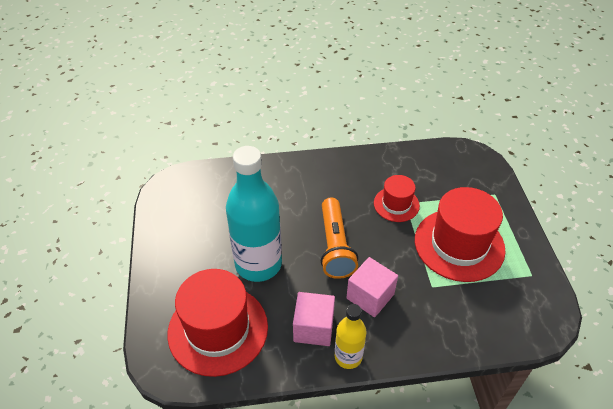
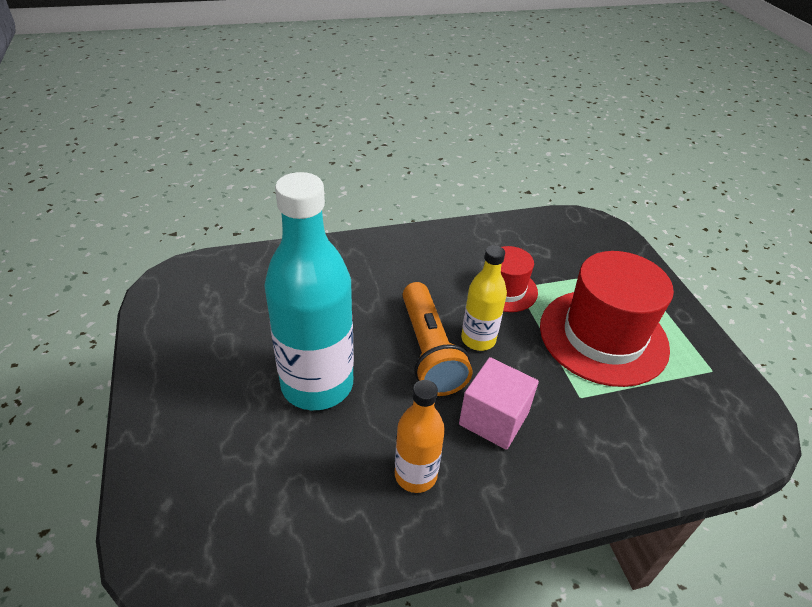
camera: 10 degrees left, 5 degrees down
(218, 329) = (260, 492): red hat -> none
(313, 328) = (415, 475): pink cube -> orange bottle
(348, 357) = (477, 516): yellow bottle -> yellow bottle (478, 339)

